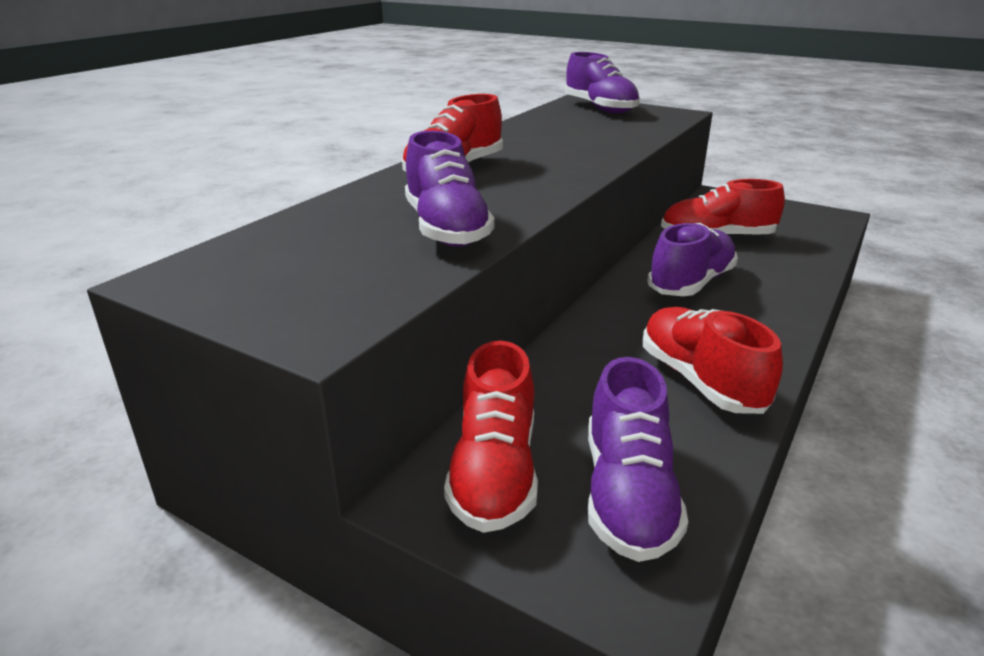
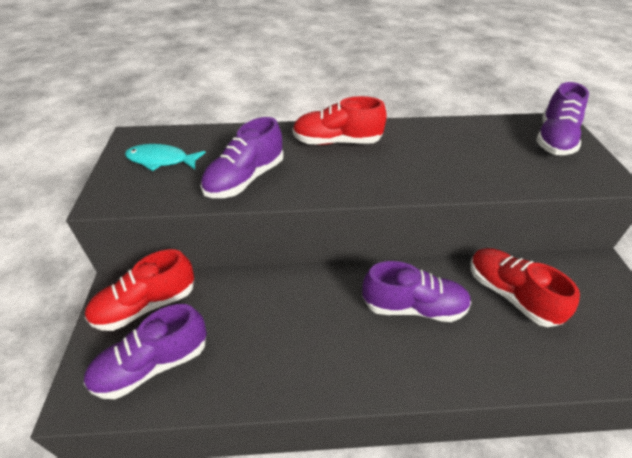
camera: 55 degrees right, 15 degrees up
(291, 269) = (161, 160): none -> turquoise fish
(700, 381) = (283, 358): red shoe -> none

